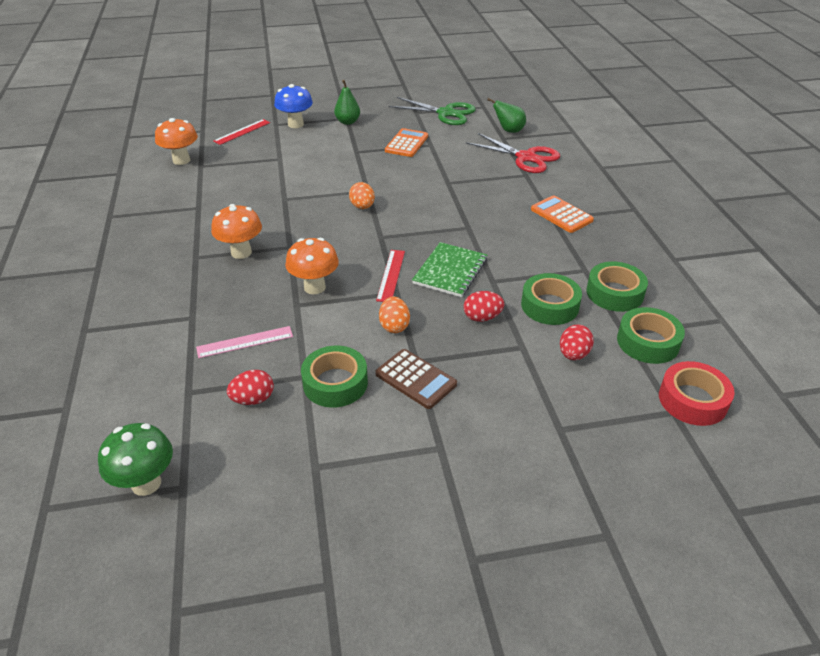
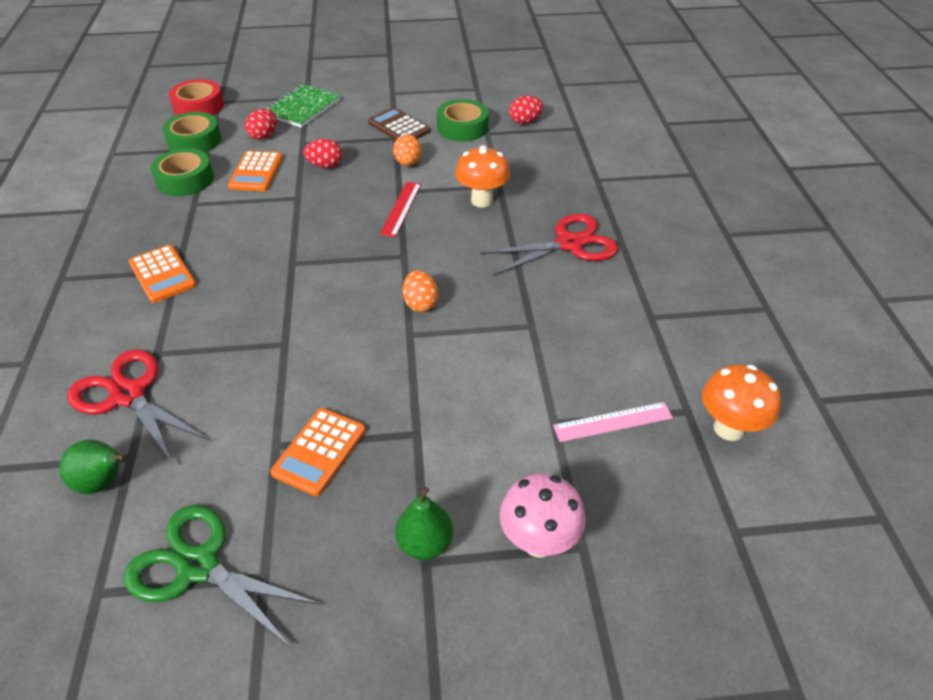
camera: 175 degrees left, 5 degrees up
(146, 483) = (584, 86): green mushroom -> none
(241, 252) = (569, 244): orange mushroom -> red scissors
(242, 132) = (648, 519): red ruler -> none
(245, 342) = (541, 157): pink ruler -> pink ruler (613, 422)
(295, 124) = (538, 541): blue mushroom -> pink mushroom
(450, 271) = (337, 209): green notebook -> green notebook (302, 108)
(549, 306) = (256, 172): green tape -> orange calculator

